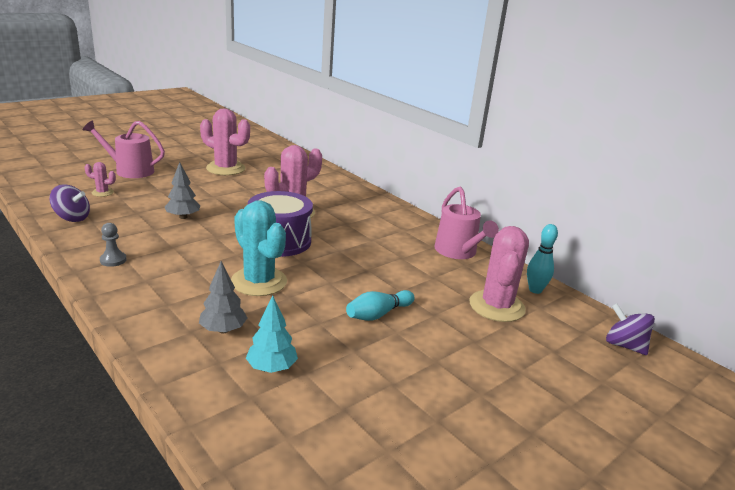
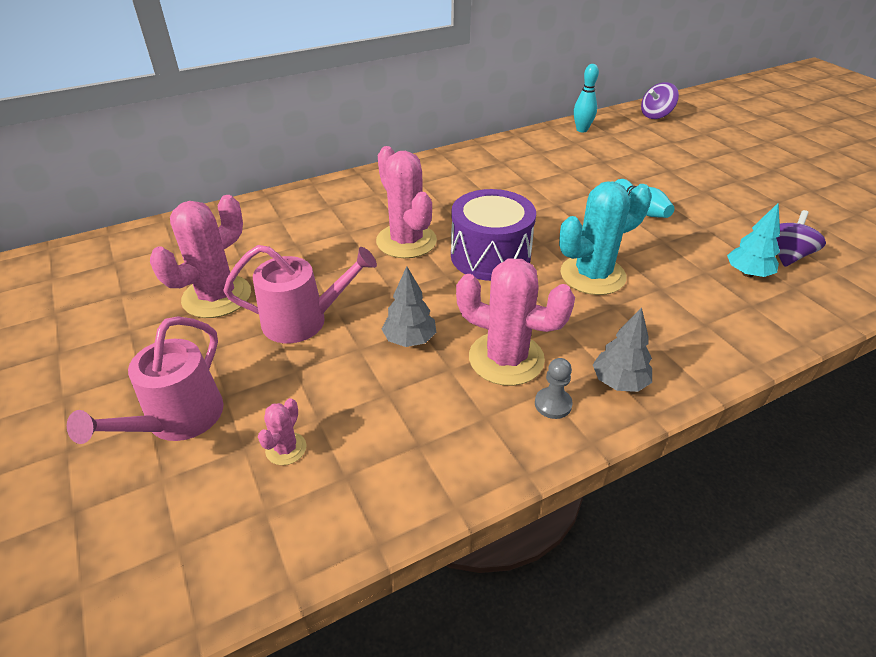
camera: 75 degrees left, 15 degrees up
(72, 218) = (399, 477): purple spinning top -> purple spinning top (786, 256)
(223, 330) = (696, 302): grey tree -> grey tree (619, 382)
(458, 252) = (513, 151): pink watering can -> pink watering can (303, 321)
(496, 306) = (612, 151): pink cactus -> pink cactus (506, 358)

